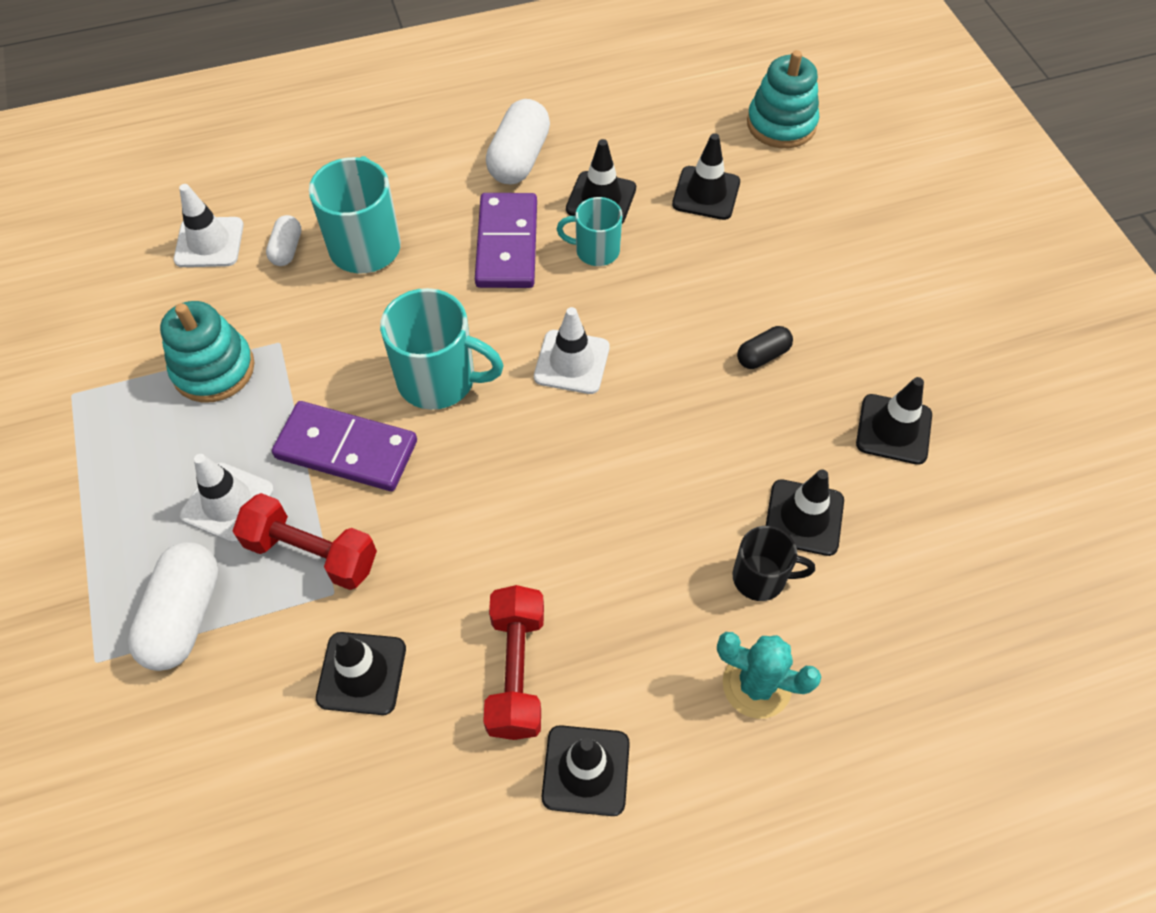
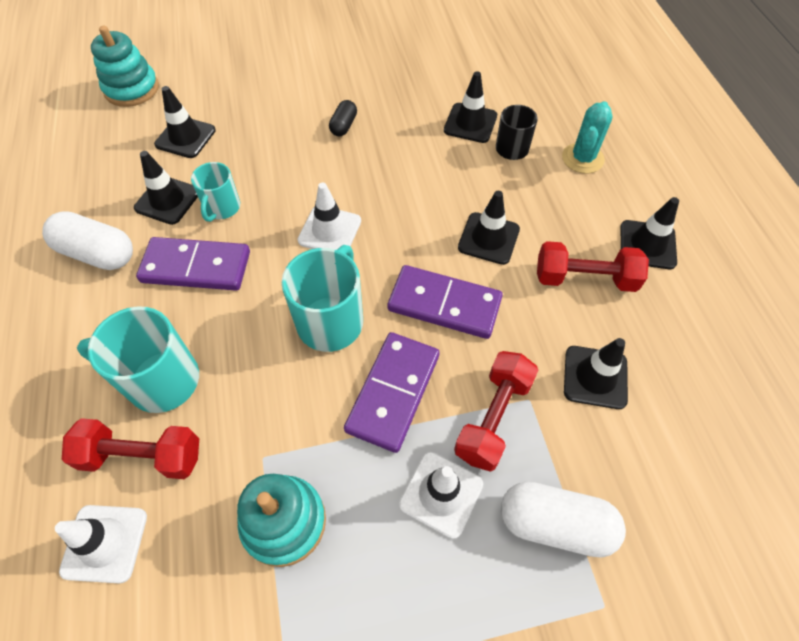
camera: 85 degrees left, 0 degrees up
(287, 249) = (142, 456): white capsule -> red dumbbell
(466, 496) = (444, 304): none -> purple domino
(762, 355) = (343, 126): black capsule -> black capsule turned 45 degrees clockwise
(893, 429) = (410, 76): black traffic cone -> black traffic cone (488, 238)

